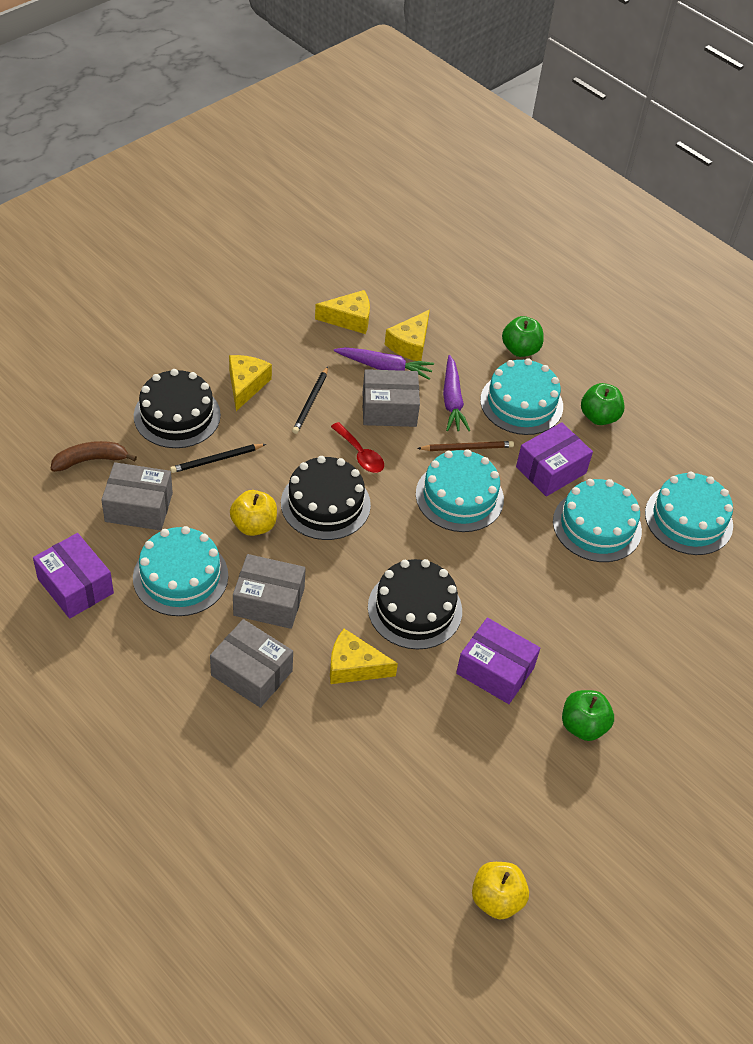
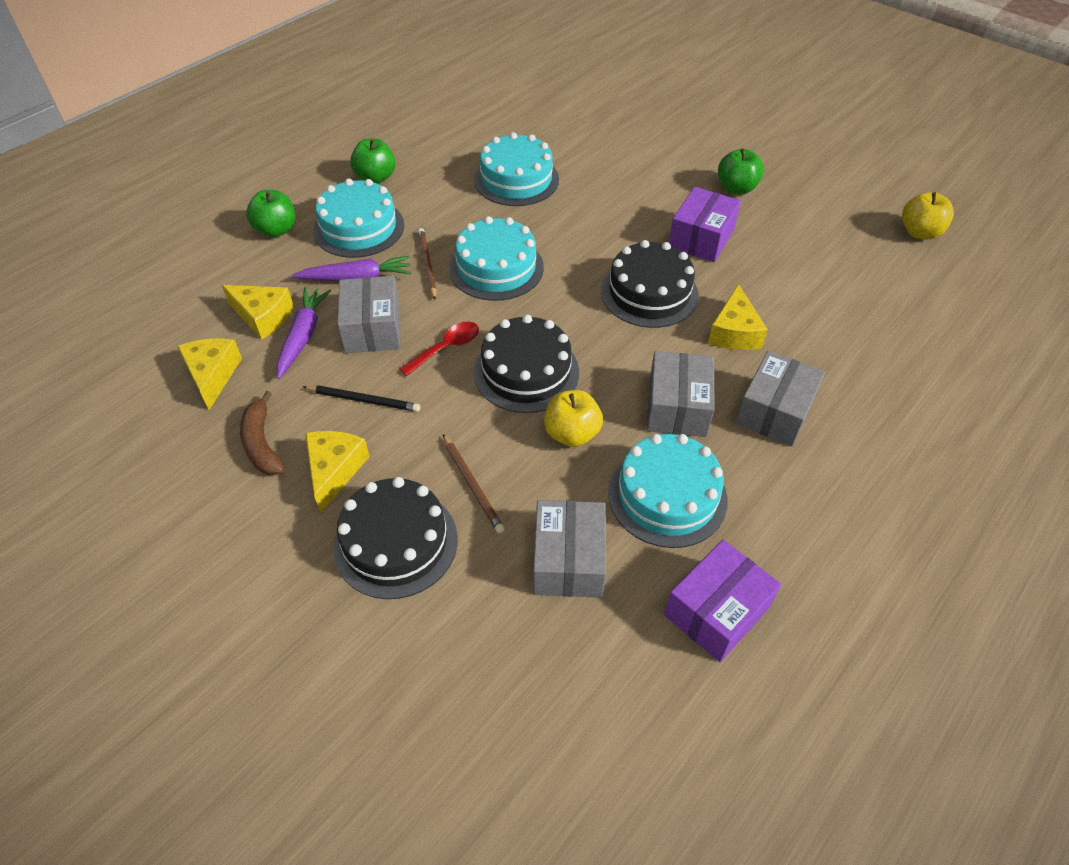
camera: 90 degrees left, 0 degrees up
(90, 460) = (493, 639): brown banana -> brown banana (262, 443)
(216, 460) = (472, 485): black pencil -> brown pencil
(246, 385) = (335, 470): yellow cheese -> yellow cheese turned 90 degrees clockwise
(551, 470) = (450, 207): purple box -> none
(688, 519) = (497, 129): turquoise cake -> none

